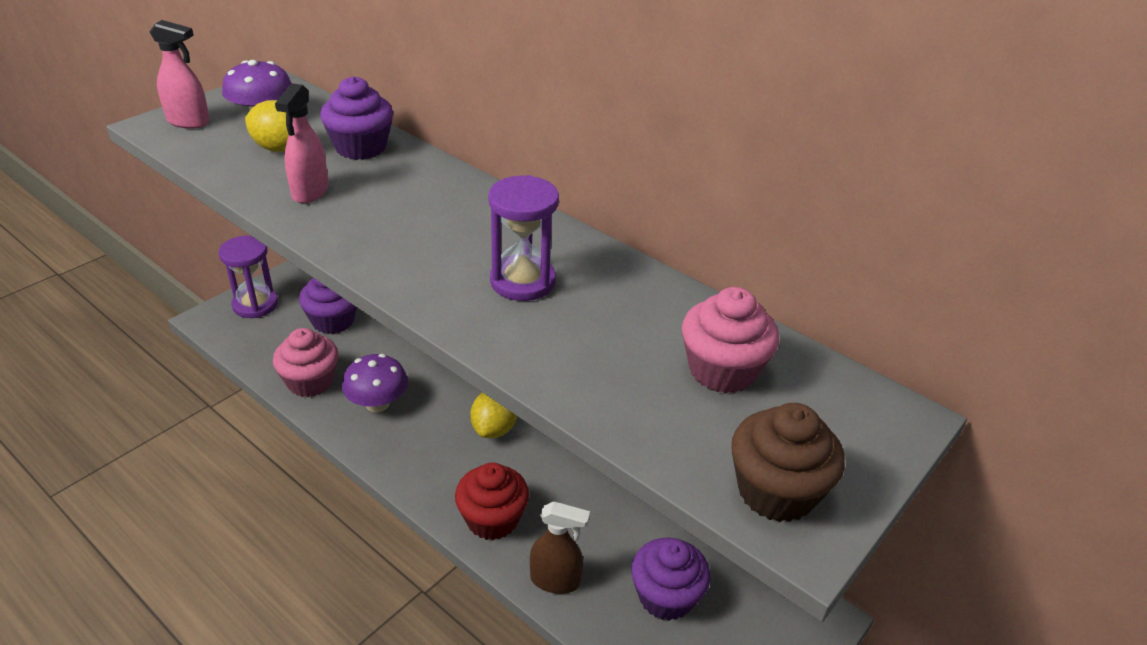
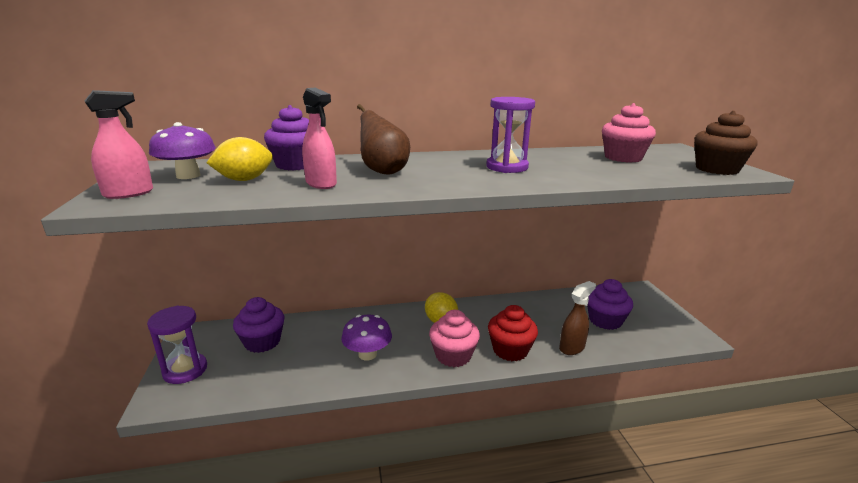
camera: 50 degrees left, 15 degrees down
(310, 381) = (307, 375): pink cupcake -> pink cupcake (453, 355)
(397, 206) = (383, 171): none -> brown pear

